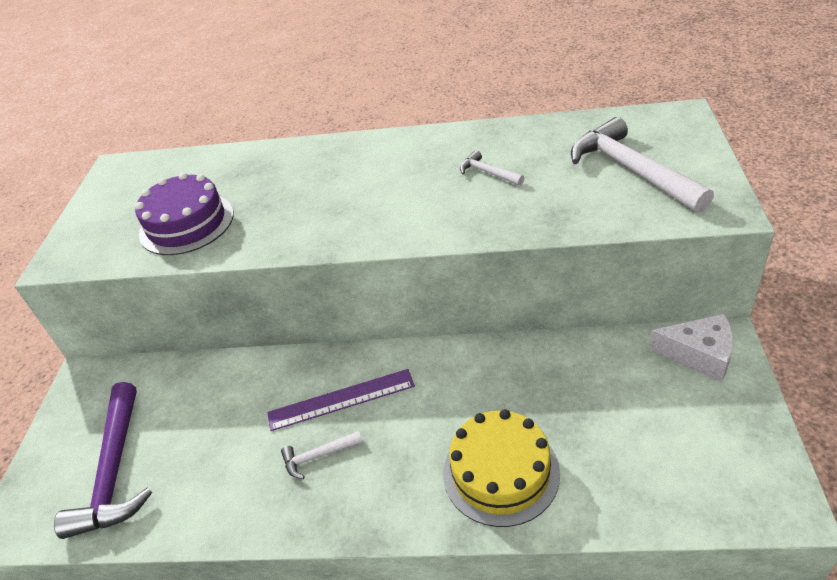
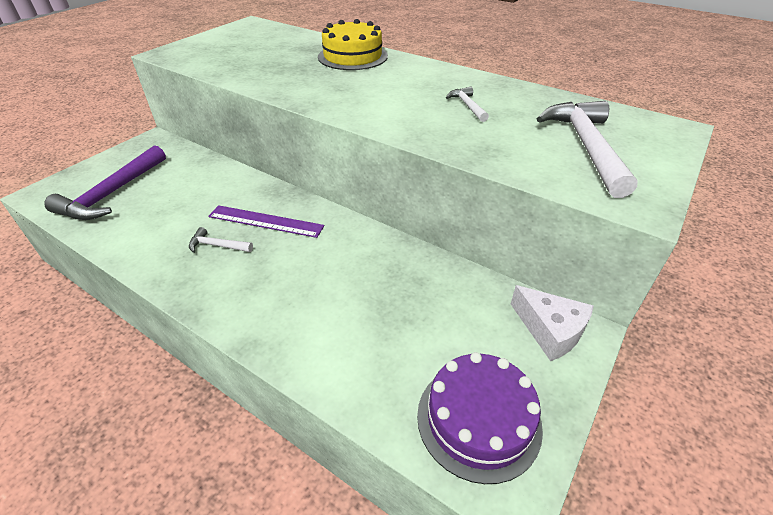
camera: 25 degrees right, 0 degrees up
(186, 223) = (248, 61): purple cake -> purple cake (478, 419)
(500, 472) = (313, 322): yellow cake -> yellow cake (352, 56)

